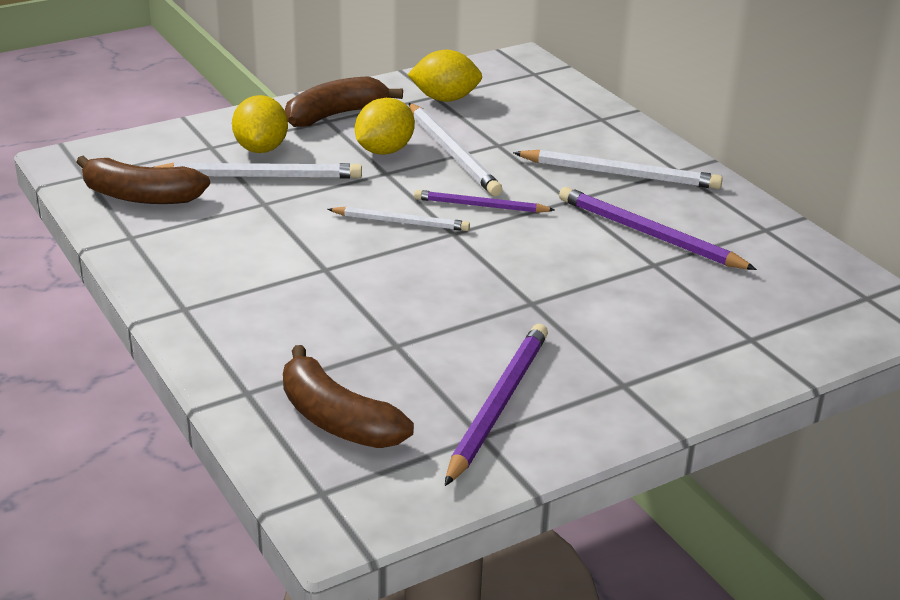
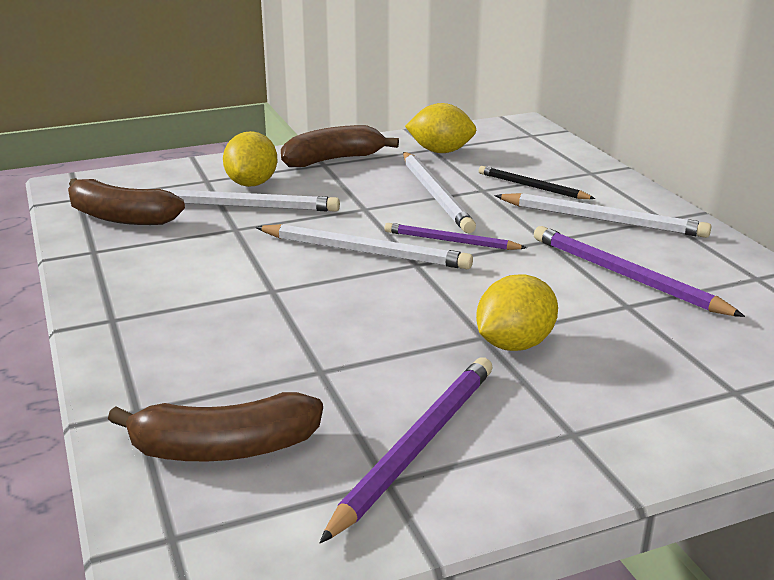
camera: 10 degrees right, 5 degrees down
(337, 419) = (223, 449): brown banana -> brown banana turned 60 degrees counterclockwise
(384, 151) = (369, 190): yellow lemon -> yellow lemon (514, 344)
(401, 222) = (365, 251): white pencil -> white pencil, size x1.55
(546, 139) = (532, 187): none -> black pencil

